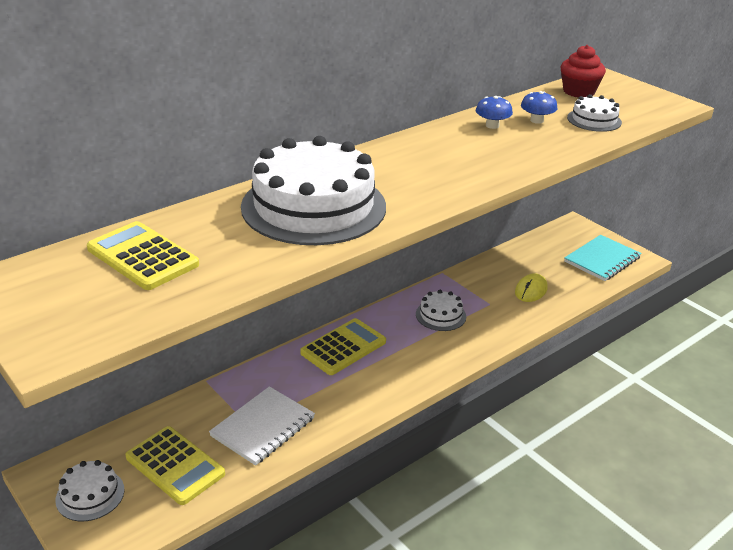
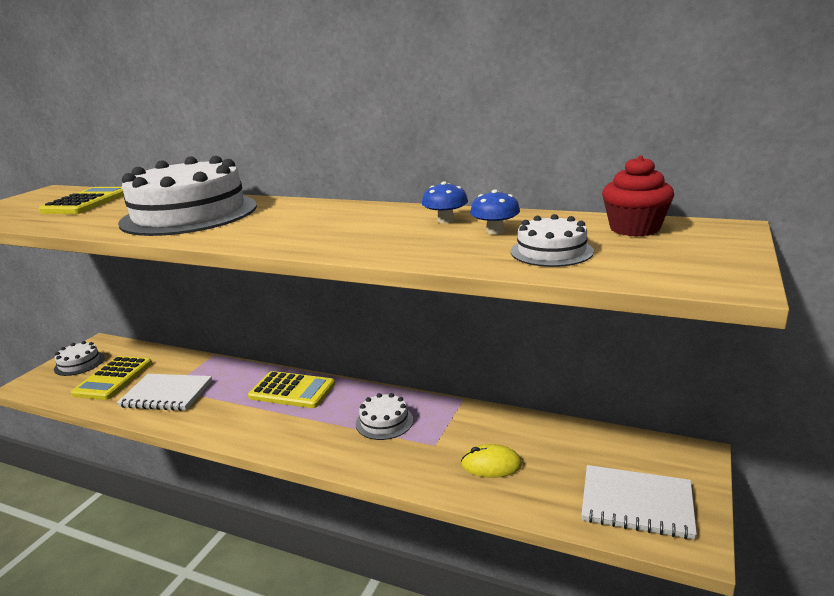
camera: 65 degrees right, 10 degrees down
(602, 260) = (636, 503): turquoise notebook -> white notebook

